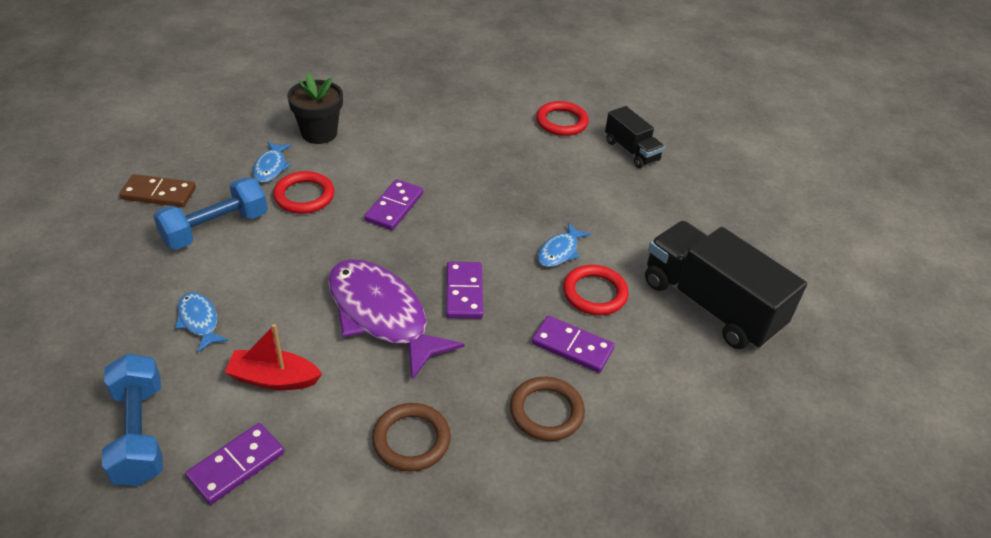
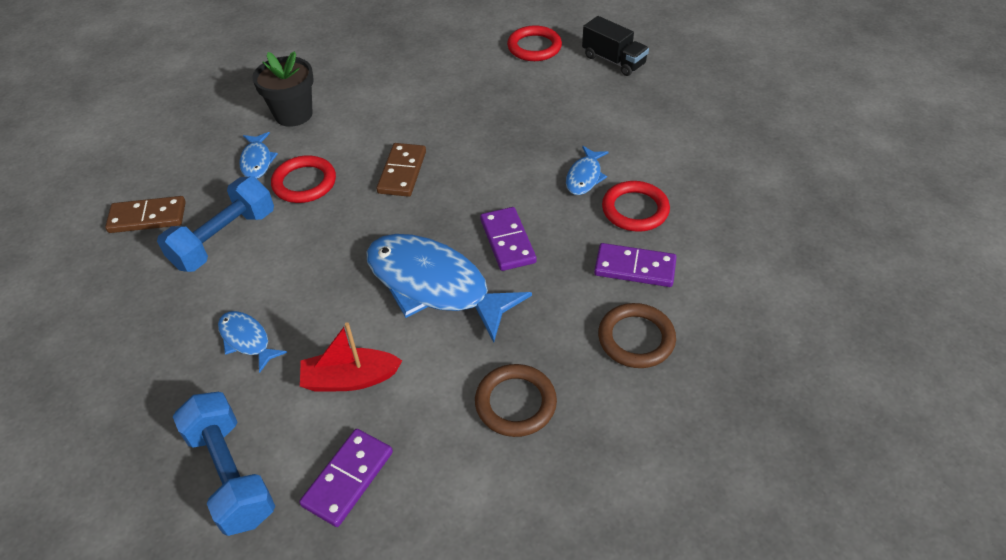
camera: 10 degrees left, 5 degrees up
(381, 315) = (434, 285): purple fish -> blue fish
(394, 207) = (402, 172): purple domino -> brown domino
(710, 305) = (748, 193): black truck -> none

